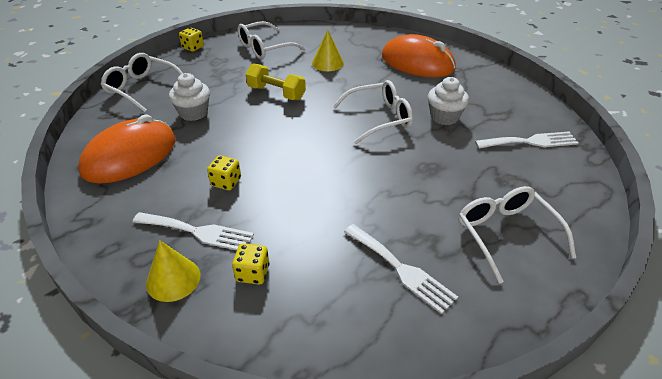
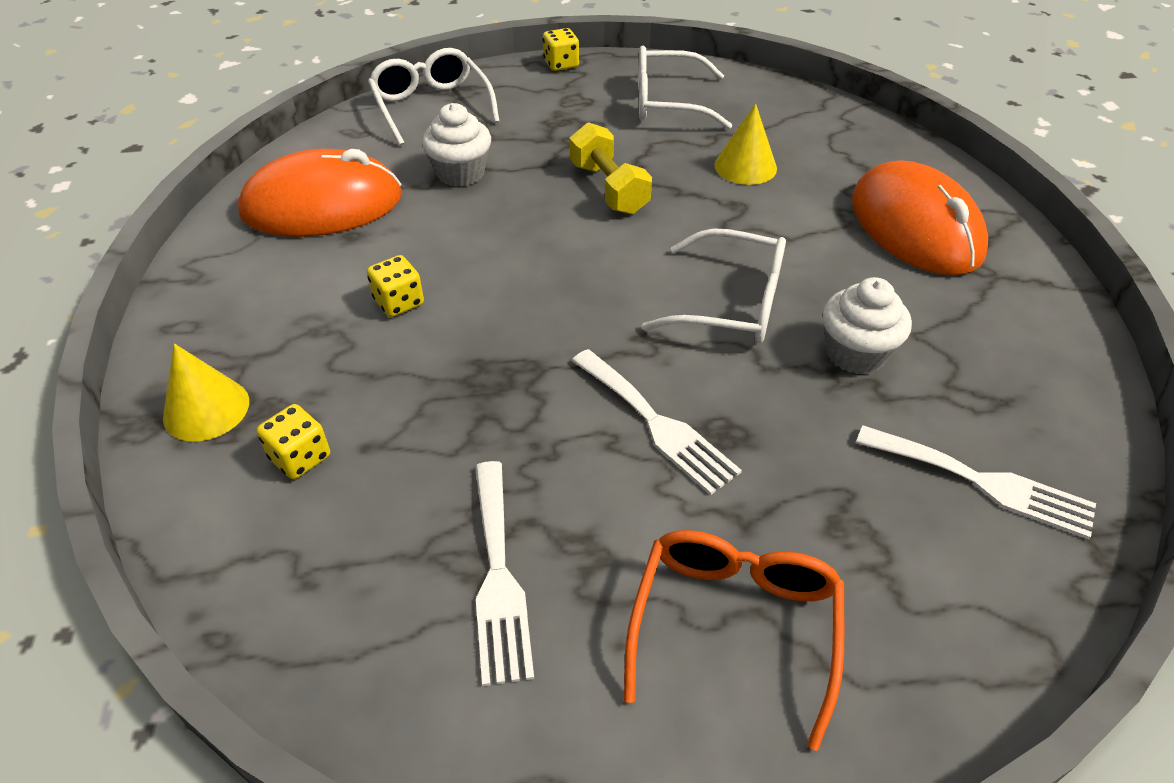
camera: 35 degrees right, 5 degrees up
(198, 232) = (295, 358): white fork -> white fork (656, 424)
(506, 235) = (734, 627): white glasses -> orange glasses

